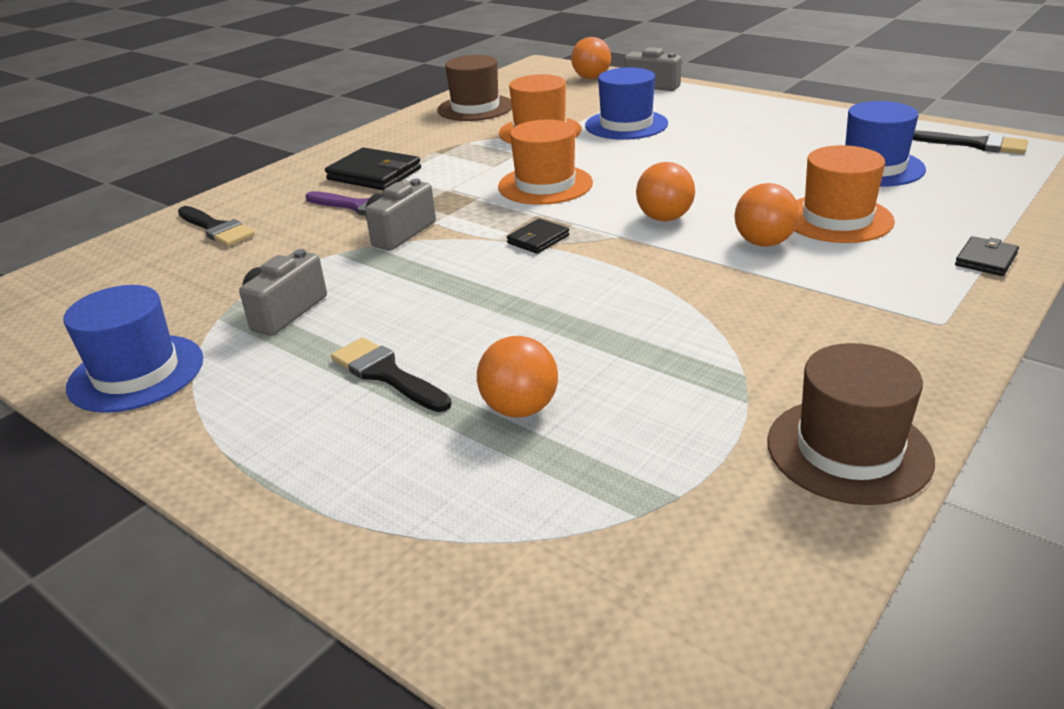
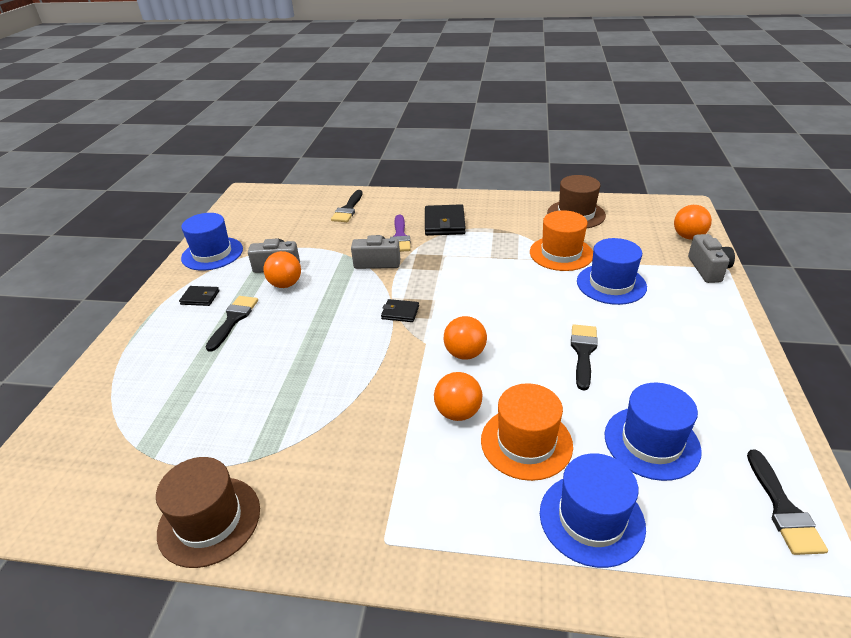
camera: 60 degrees right, 5 degrees up
(520, 408) = (216, 374): orange ball -> orange ball (285, 284)
(545, 185) = (478, 287): orange hat -> none
(723, 162) = (583, 352): none -> black brush
(955, 214) = (591, 519): none -> blue hat
(986, 259) = (511, 555): black wallet -> black wallet (200, 297)

